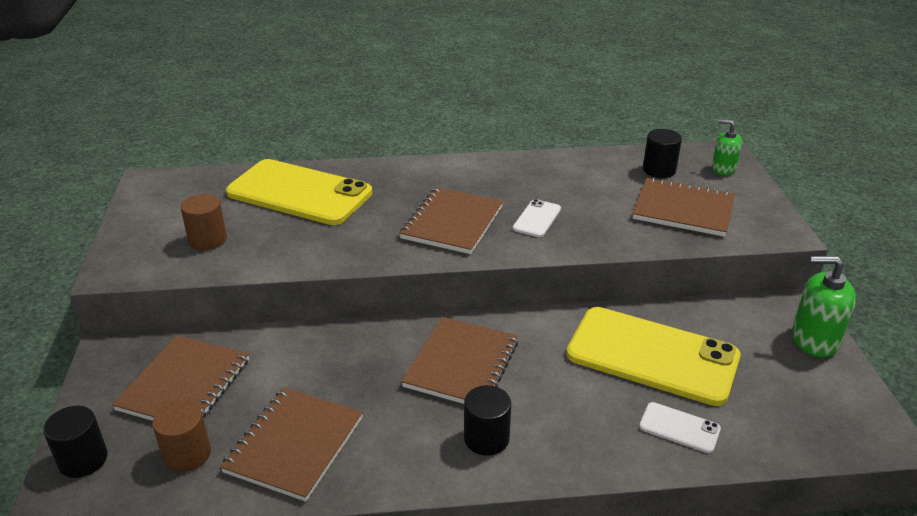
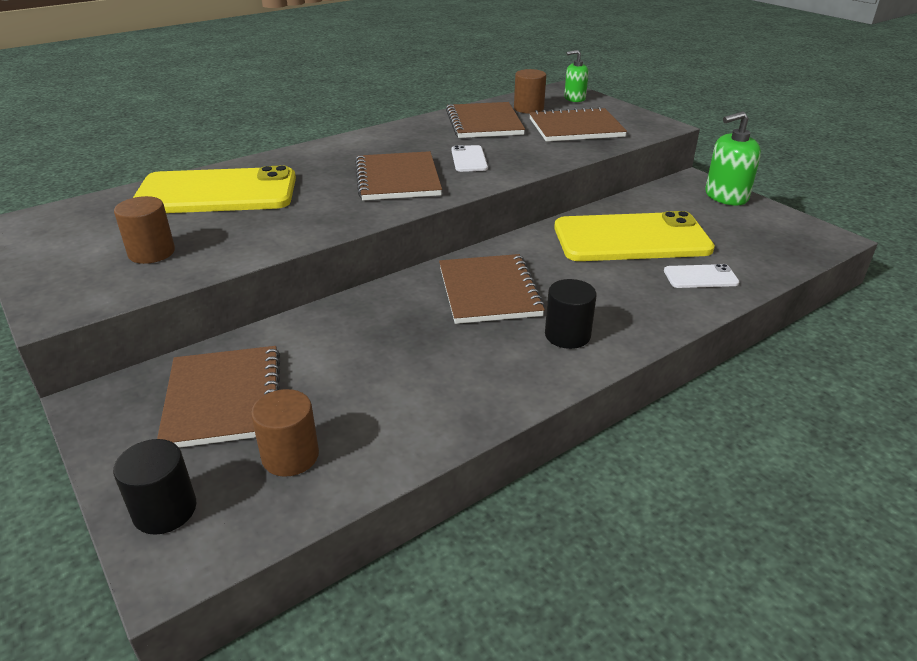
camera: 30 degrees left, 0 degrees up
(294, 445) = (398, 404): brown notebook -> brown notebook (484, 123)
(659, 170) = (528, 108): black cylinder -> brown cylinder

